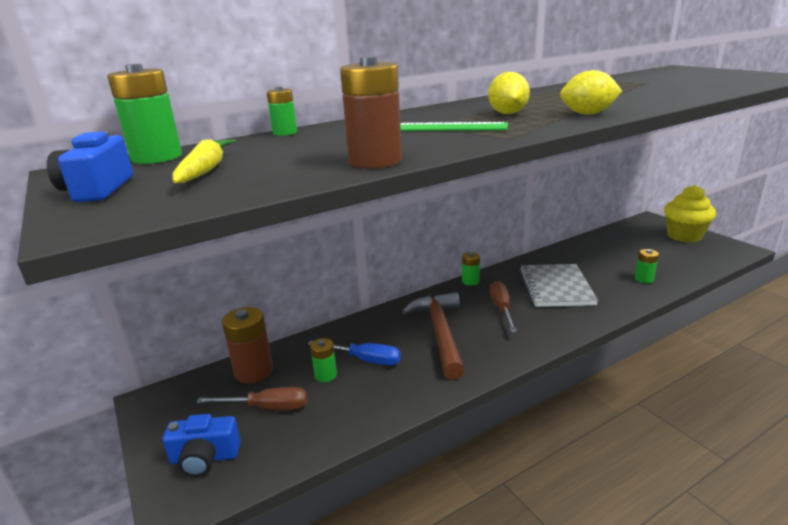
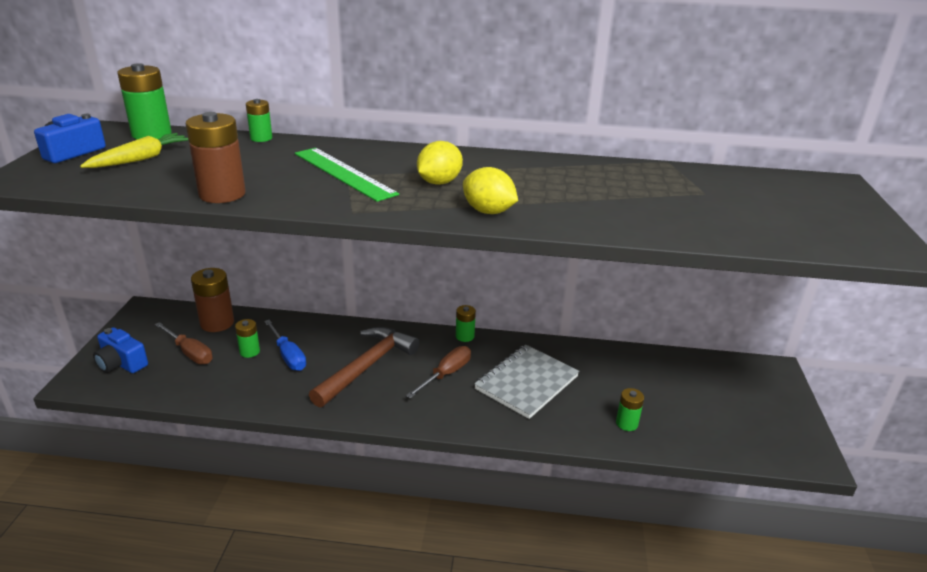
camera: 35 degrees right, 5 degrees up
(684, 236) = (775, 407): yellow cupcake -> none

